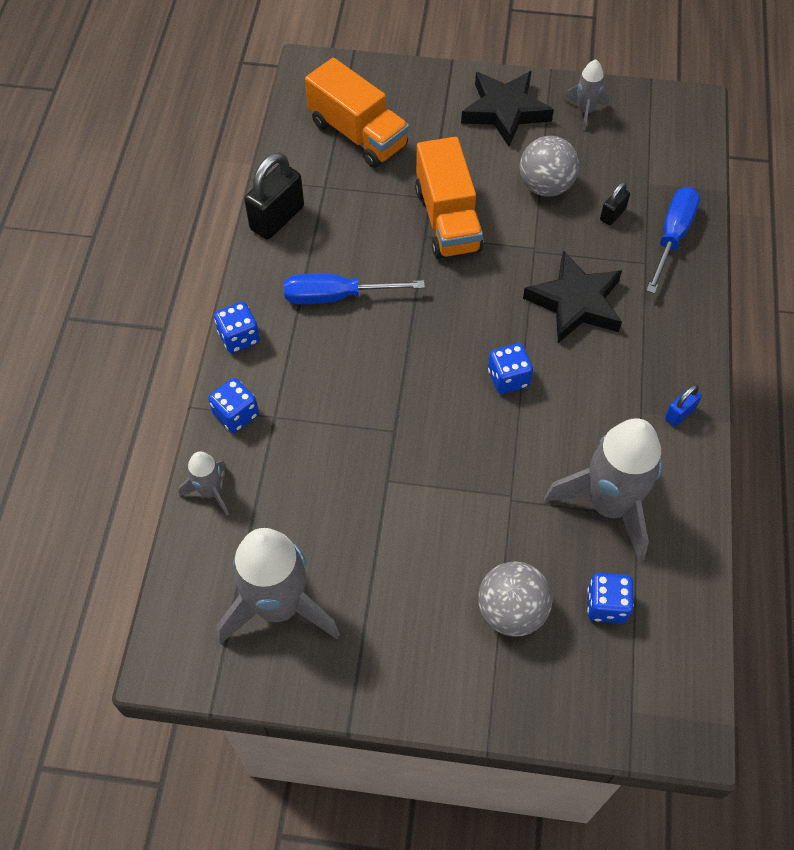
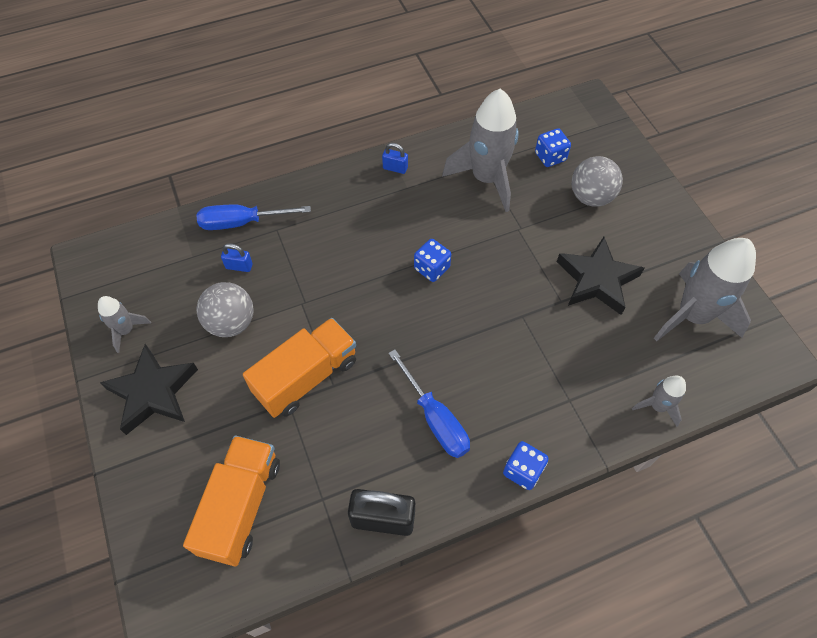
camera: 120 degrees left, 0 degrees up
(236, 414) = (588, 428): blue dice -> none
(575, 303) = (340, 256): black star -> black star (597, 280)
(612, 214) = (239, 266): black padlock -> blue padlock

